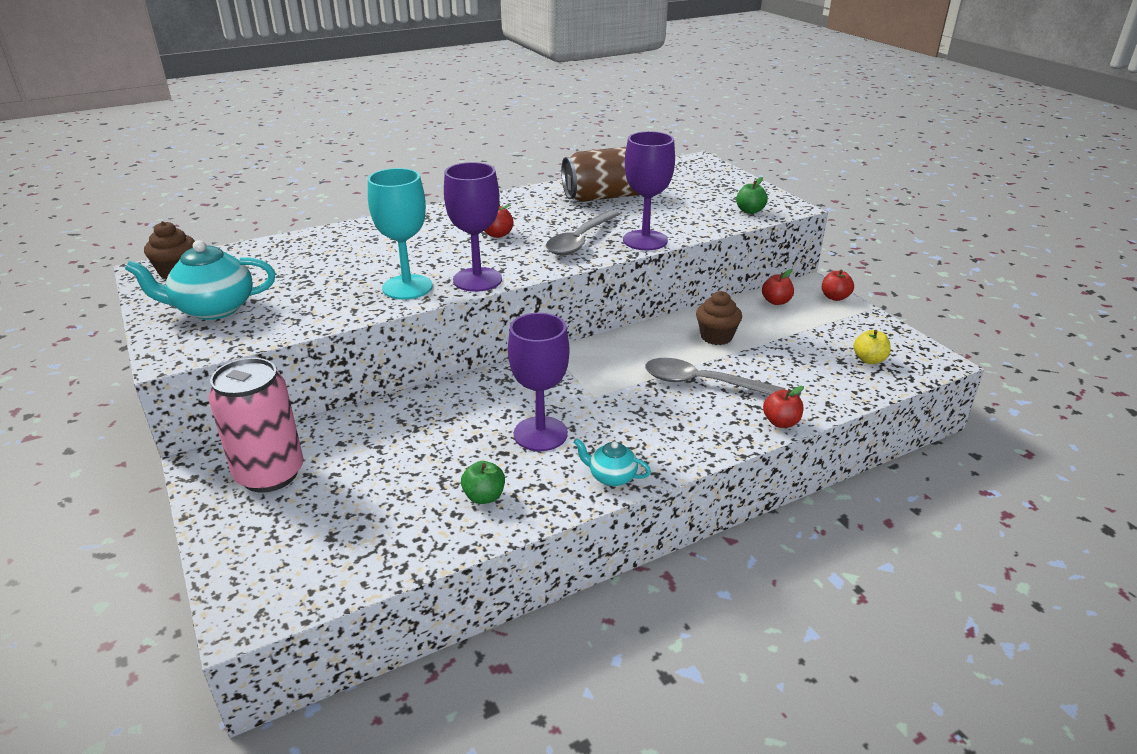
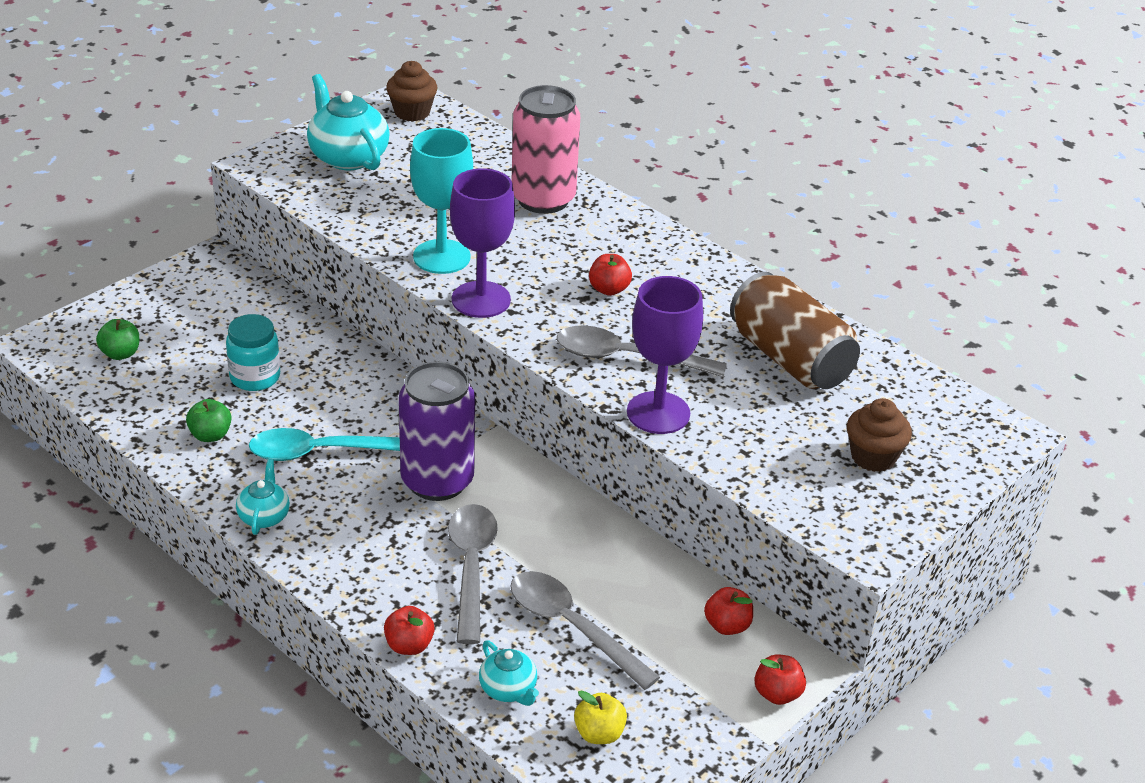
camera: 70 degrees right, 5 degrees up
(270, 474) = (210, 299): pink can -> pink can (543, 199)
(414, 459) = (255, 377): none -> turquoise jar
(540, 434) = (323, 452): purple goblet -> turquoise spoon
(601, 383) = (437, 481): none -> purple can
(716, 337) = (592, 570): brown cupcake -> brown cupcake (873, 457)
(750, 211) = (824, 505): green apple -> green apple (120, 354)
(770, 353) = (572, 627): none -> grey spoon
(828, 387) = (508, 690): none -> turquoise teapot

